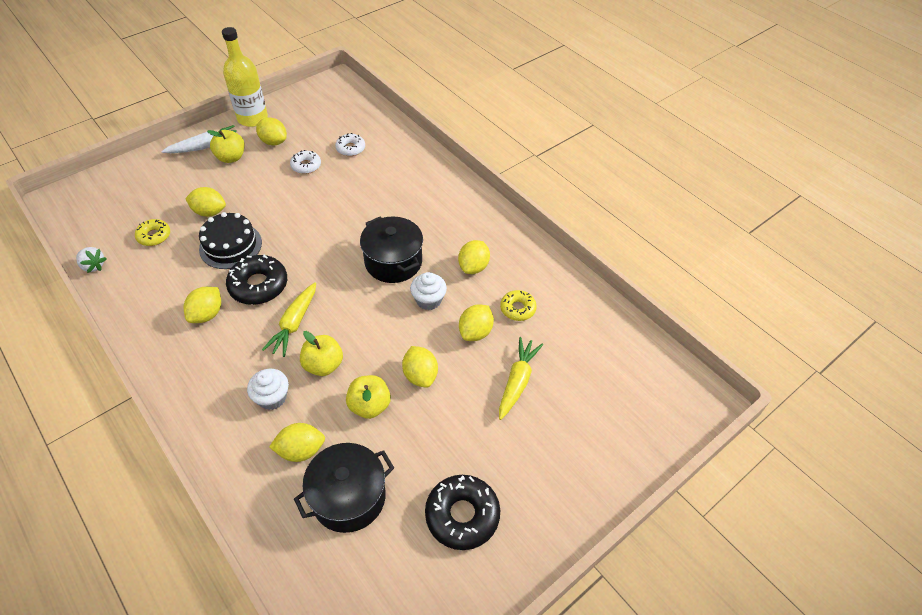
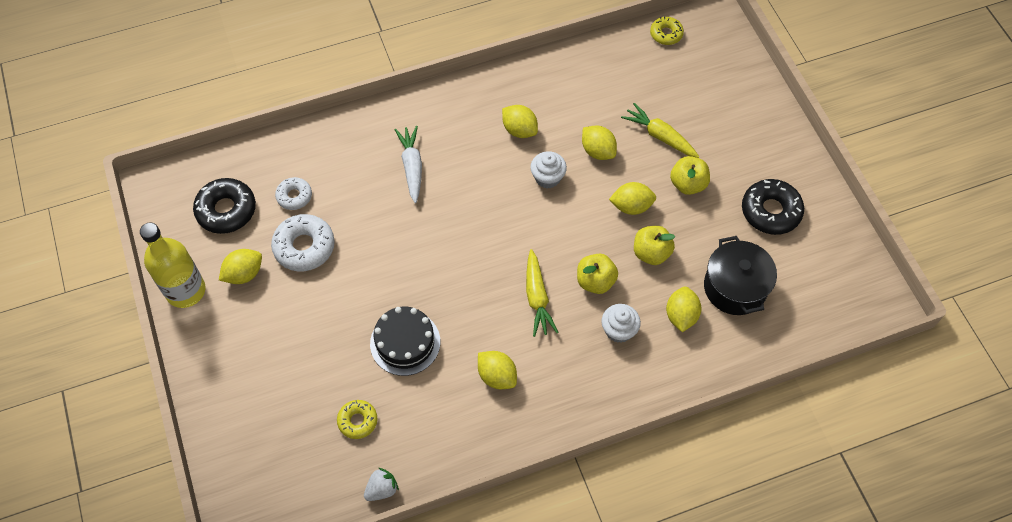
camera: 70 degrees left, 10 degrees up
(204, 147) = (217, 353): white carrot -> white carrot (412, 167)
(209, 212) = (341, 358): yellow lemon -> none
(231, 157) = (252, 324): yellow apple -> yellow apple (688, 184)
(258, 285) = (474, 322): black donut -> black donut (226, 210)
(294, 324) = (537, 298): yellow carrot -> yellow carrot turned 45 degrees clockwise
(306, 166) = (304, 247): white donut -> white donut, size x1.68
(393, 262) = (487, 195): black pot -> none
(517, 309) = (582, 111): yellow donut -> yellow donut (666, 34)

